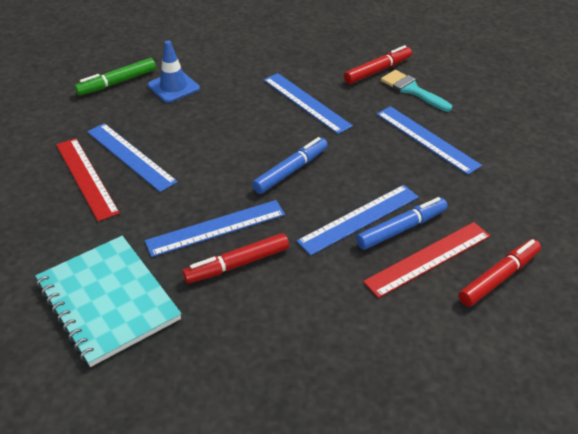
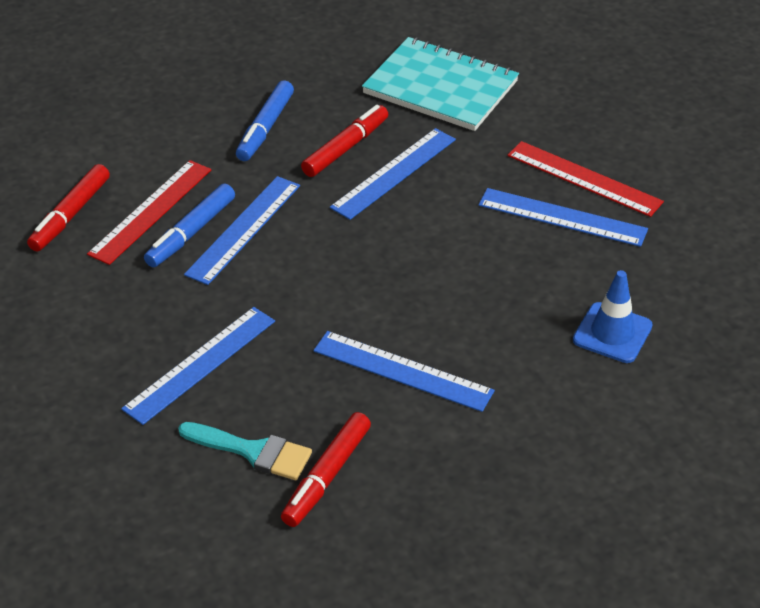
camera: 155 degrees right, 0 degrees up
(117, 82) = (697, 313): green marker -> none
(291, 171) = (356, 260): blue marker -> blue marker (265, 128)
(426, 139) = (200, 364): blue ruler -> blue ruler turned 75 degrees counterclockwise

